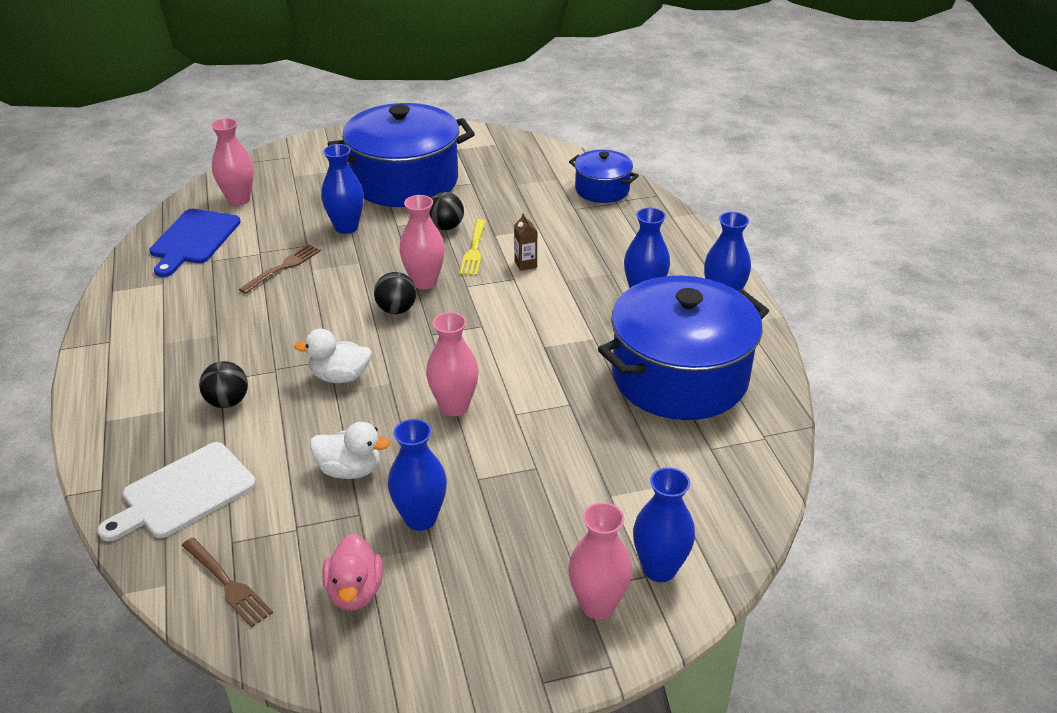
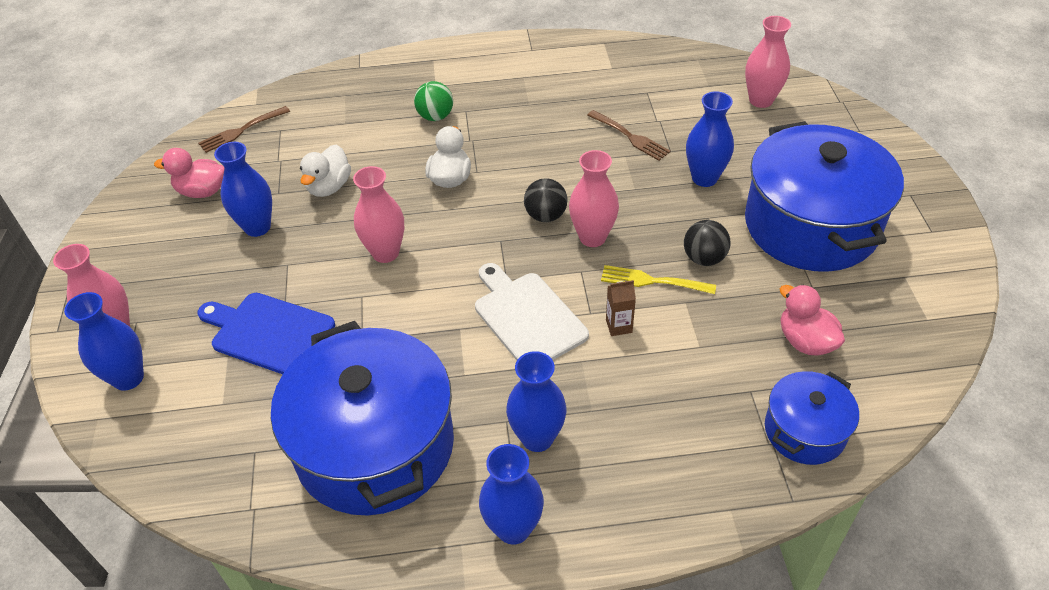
camera: 100 degrees right, 10 degrees up
(184, 493) = (339, 103): white cutting board -> white cutting board (527, 317)
(193, 239) = (683, 78): blue cutting board -> blue cutting board (268, 333)
(227, 402) = (435, 116): black ball -> green ball
(524, 187) = (805, 341): none -> pink duck

